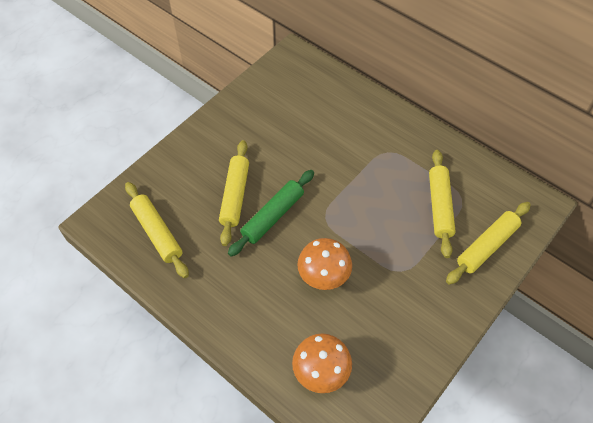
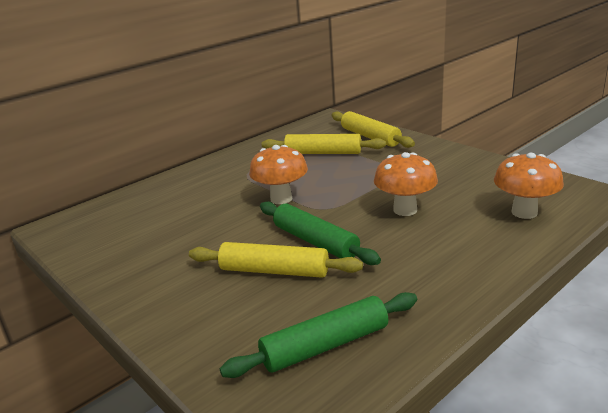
camera: 80 degrees left, 30 degrees down
(157, 233) = (325, 345): yellow rolling pin -> green rolling pin
(341, 185) = (281, 199): none -> orange mushroom

